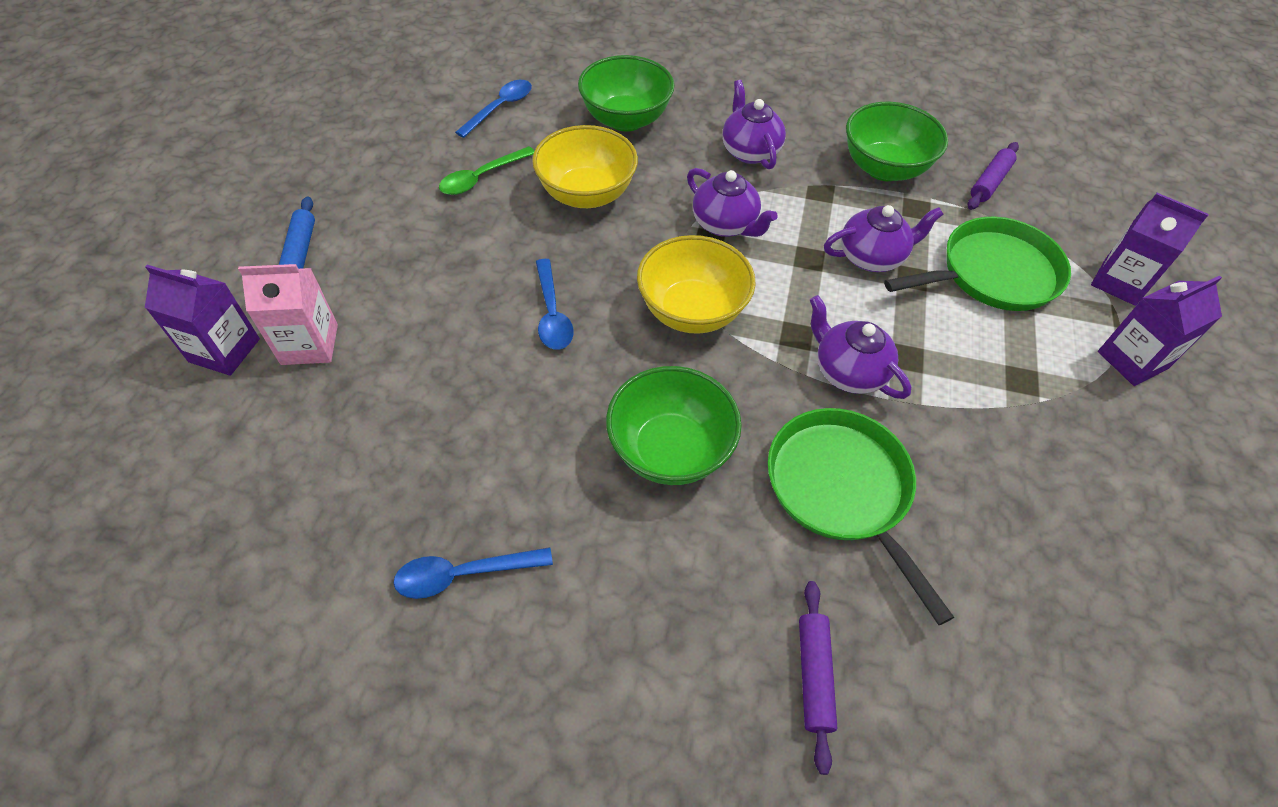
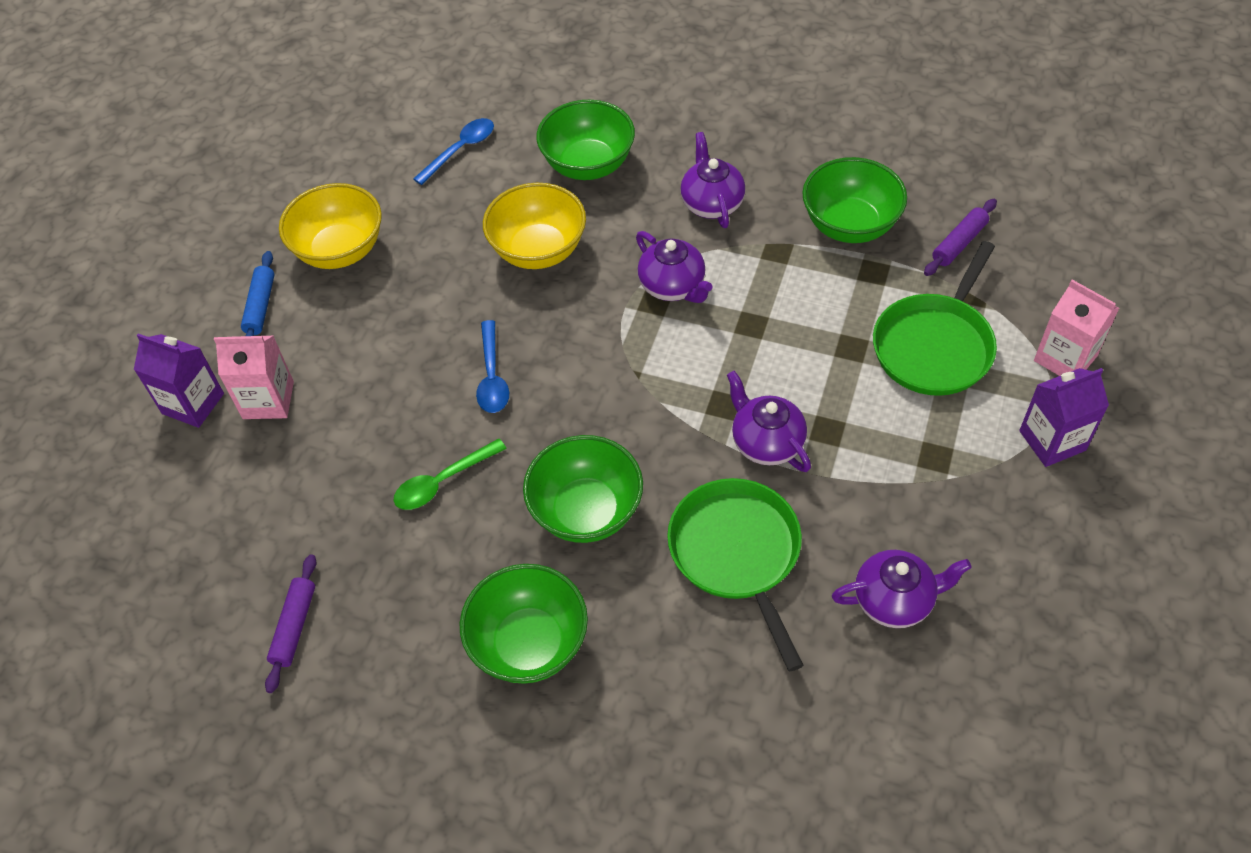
camera: 10 degrees right, 0 degrees up
(463, 574) = (394, 611): blue spoon -> none
(481, 178) = (436, 230): green spoon -> green spoon (443, 482)
(625, 605) = (529, 643): none -> green bowl
(692, 311) = (626, 377): yellow bowl -> yellow bowl (340, 250)
(814, 675) = (681, 708): purple rolling pin -> purple rolling pin (294, 626)
(872, 257) = (815, 325): purple teapot -> purple teapot (894, 600)
(992, 273) = (935, 346): green pan -> green pan turned 135 degrees clockwise
(1119, 282) = (1065, 358): purple carton -> pink carton

